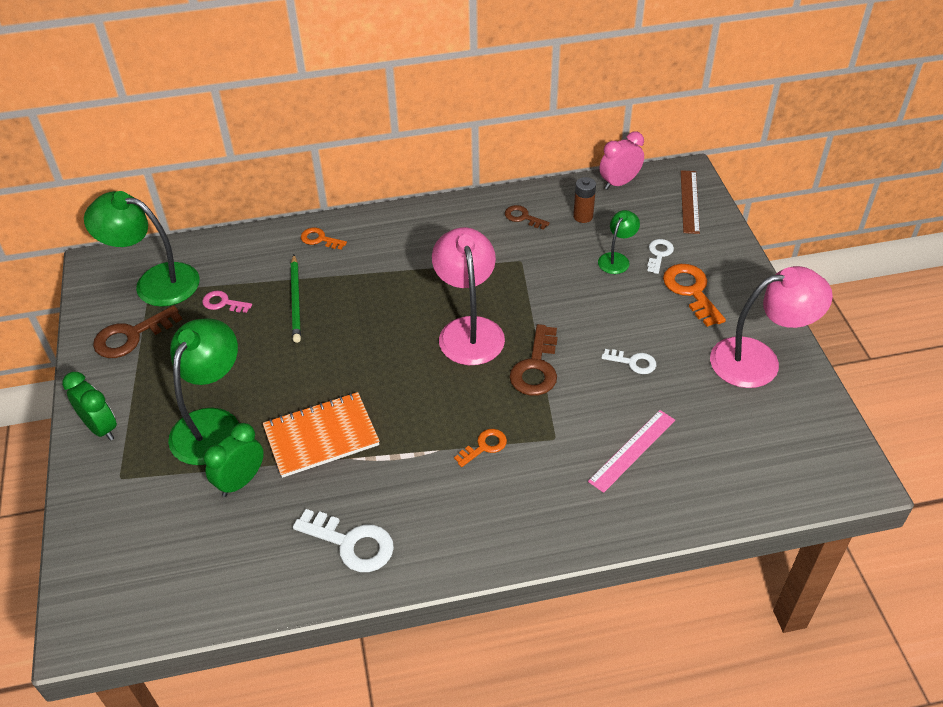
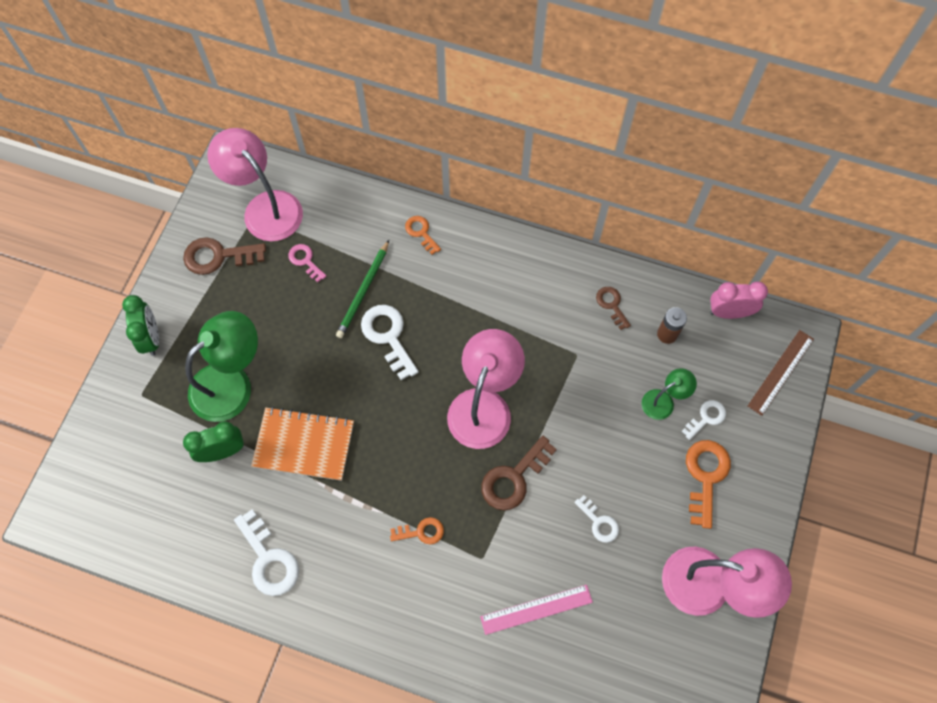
camera: 30 degrees right, 20 degrees up
(155, 282) = (265, 207): green lamp -> pink lamp
(344, 322) = (388, 336): none -> white key

